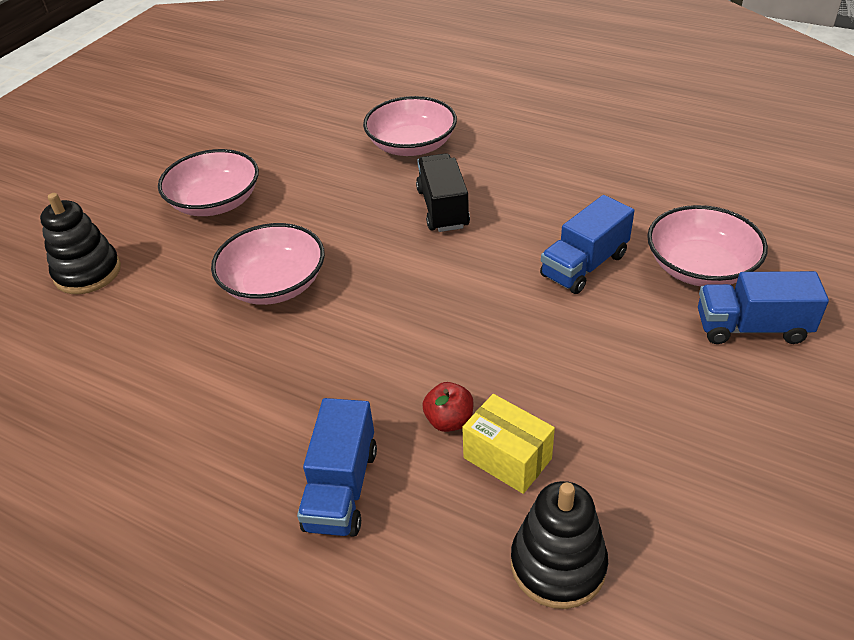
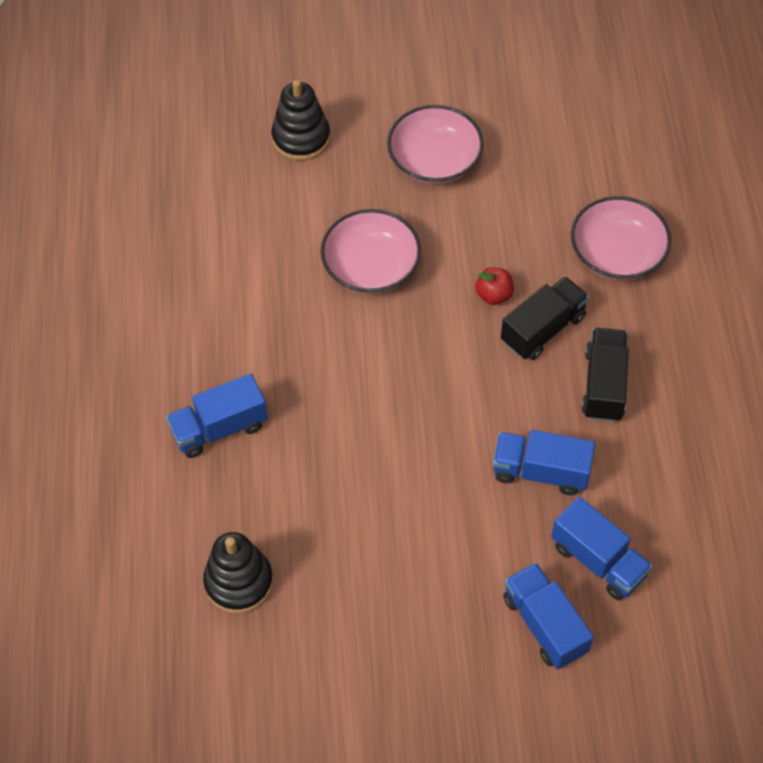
camera: 55 degrees right, 15 degrees up
(449, 420) = (314, 460): red apple -> red apple (494, 295)
(507, 458) = (304, 513): yellow box -> none
(526, 197) = (603, 385): none -> black truck
(700, 267) = (598, 560): pink bowl -> blue truck

